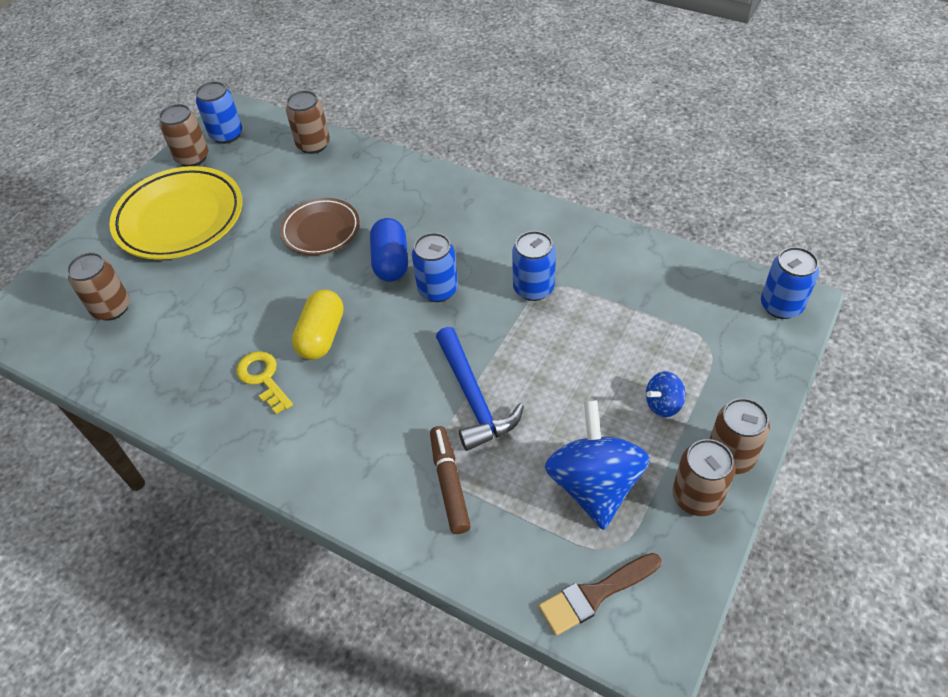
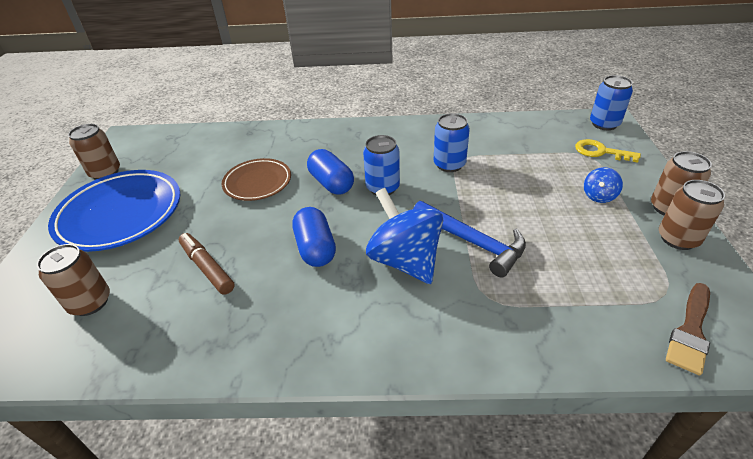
camera: 30 degrees left, 10 degrees down
(180, 218) = (120, 214): yellow plate -> blue plate
(226, 135) = (128, 151): blue can -> none
(263, 378) = (287, 298): yellow key -> yellow key (600, 152)
(313, 144) = (209, 136): brown can -> none
(322, 336) = (316, 248): yellow capsule -> blue capsule
(449, 483) = (511, 306): brown marker -> brown marker (207, 268)
(594, 485) = (610, 260): blue spinning top -> blue spinning top (405, 260)

